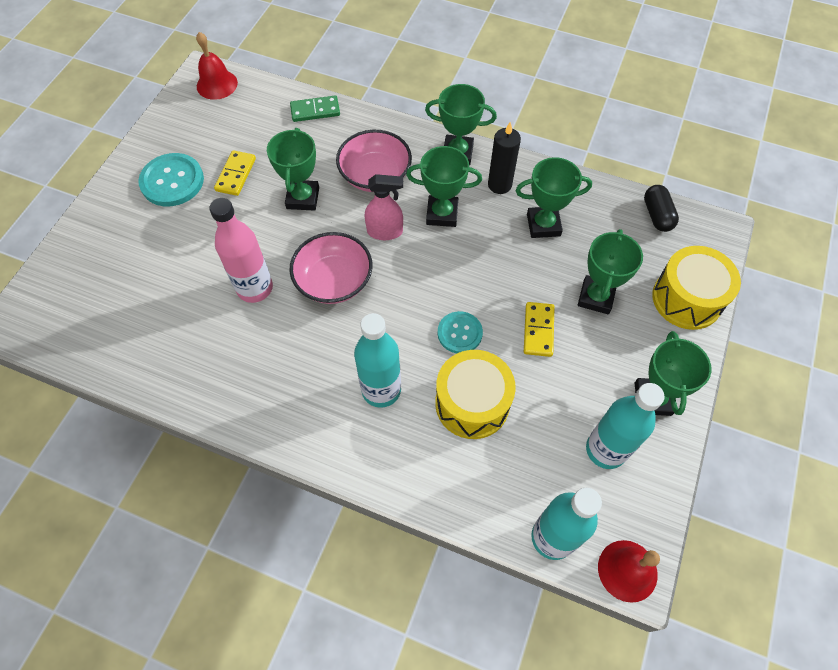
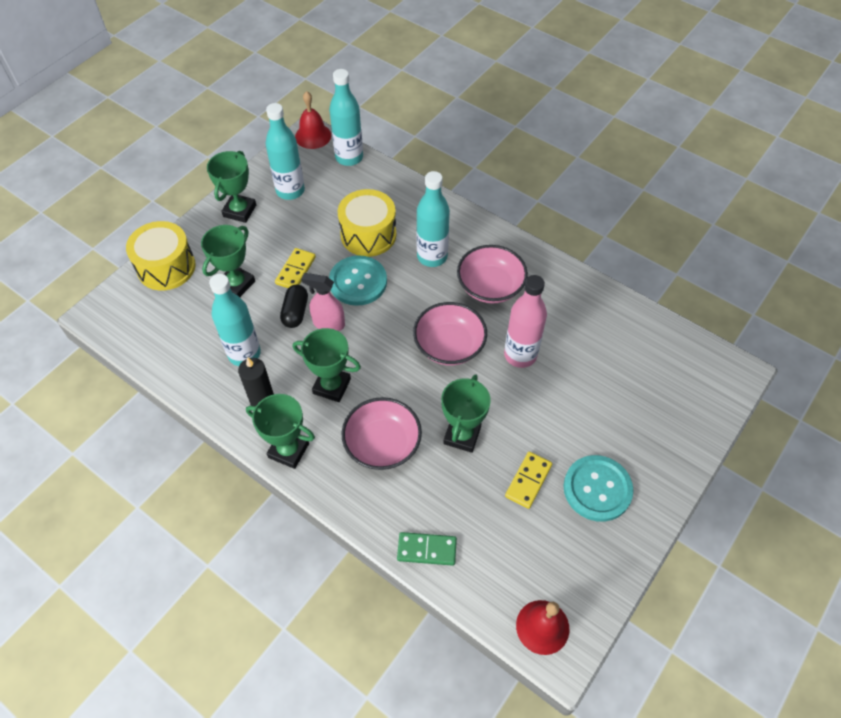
camera: 165 degrees left, 5 degrees down
(300, 364) = (490, 286): none -> pink bowl
(385, 232) = (391, 381): pink spray bottle -> pink spray bottle (328, 324)
(459, 333) = (358, 282): turquoise button -> turquoise button, size x1.56
(543, 225) = (244, 354): green trophy -> turquoise bottle
(657, 215) = (138, 339): black capsule -> black capsule (295, 312)

